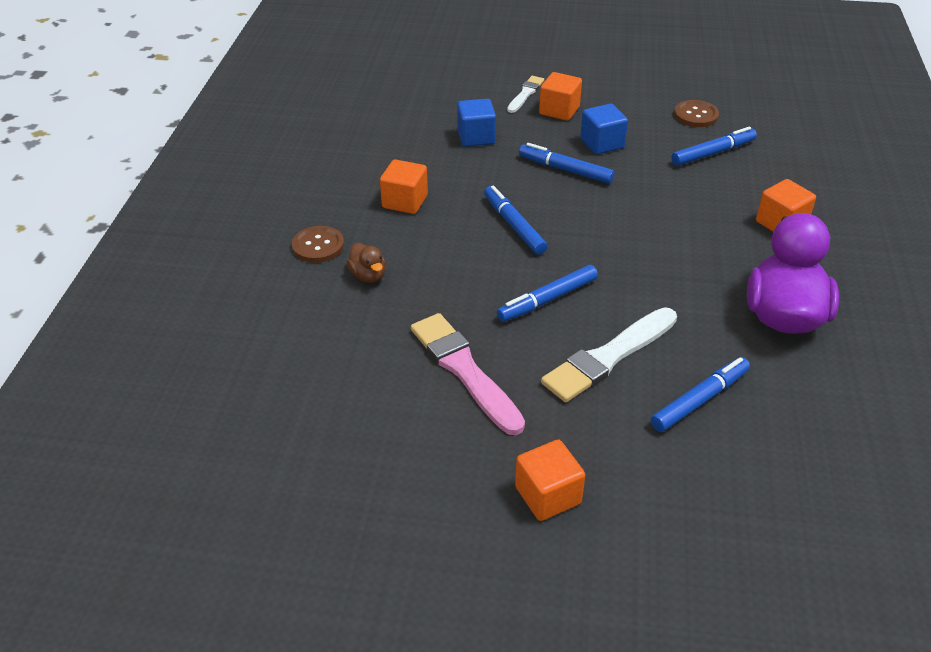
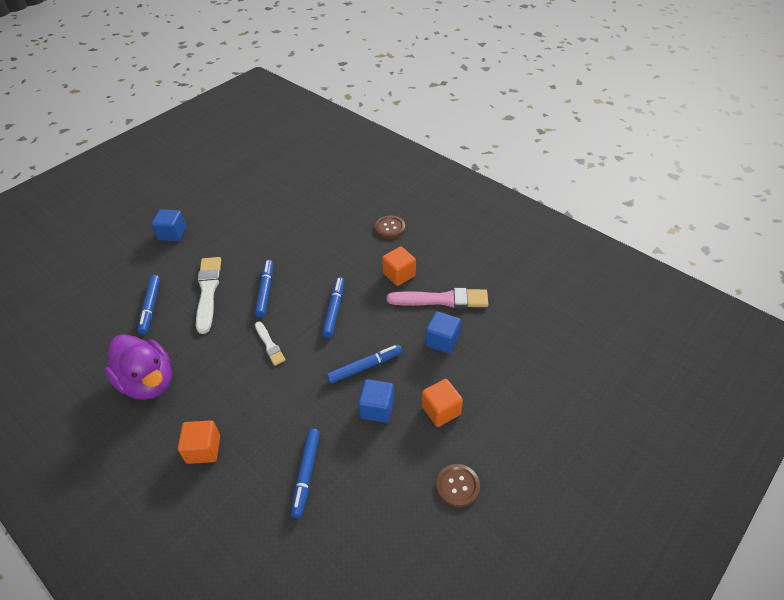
camera: 125 degrees right, 5 degrees up
(368, 276) = (349, 236): brown duck -> none
(464, 370) = (255, 240): pink brush -> pink brush (441, 300)
(514, 225) = (334, 310): blue marker -> blue marker turned 90 degrees counterclockwise
(525, 94) = (481, 403): white brush -> white brush (269, 345)
(548, 495) = (172, 234): orange cube -> blue cube
(696, 115) = (362, 506): brown button -> brown button (457, 486)

